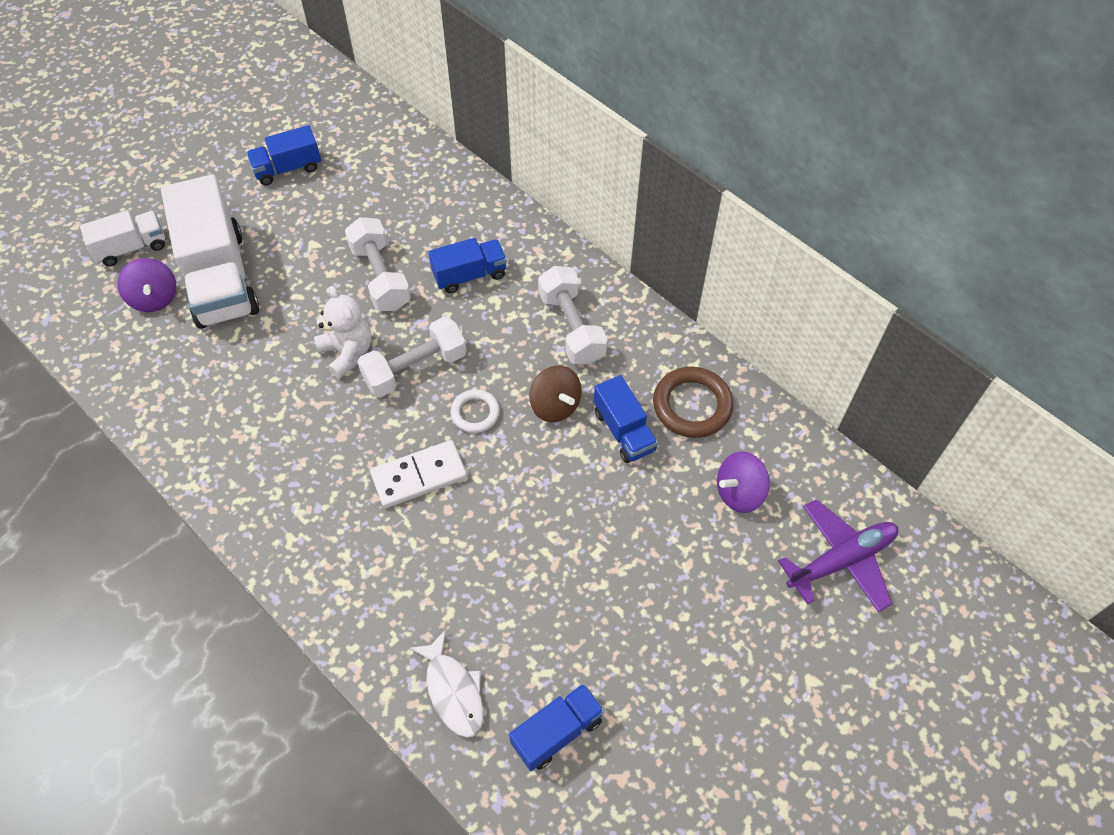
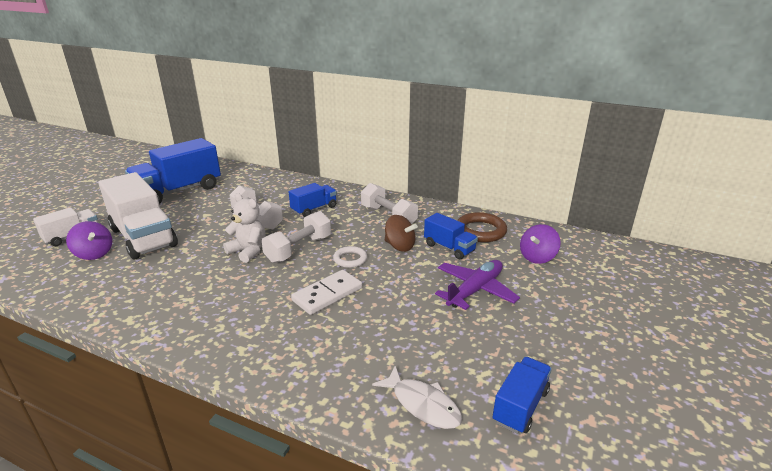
camera: 20 degrees left, 30 degrees down
(288, 168) = (179, 191): blue truck -> blue truck, size x1.91
(841, 560) = (620, 271): purple plane -> purple plane (475, 290)

